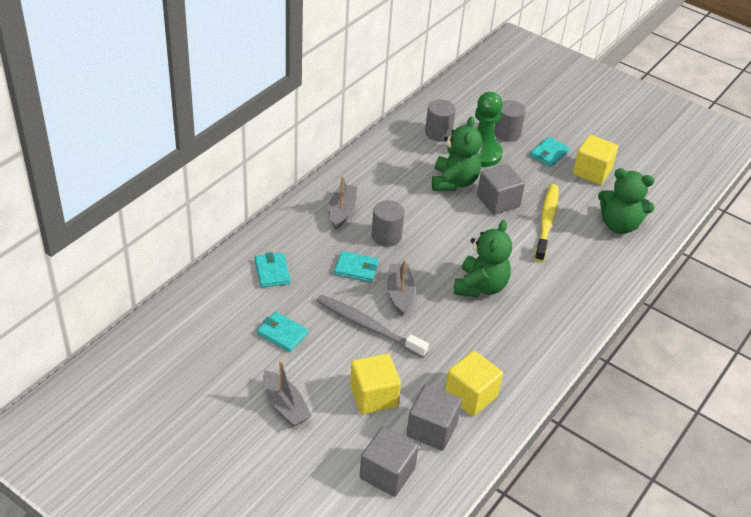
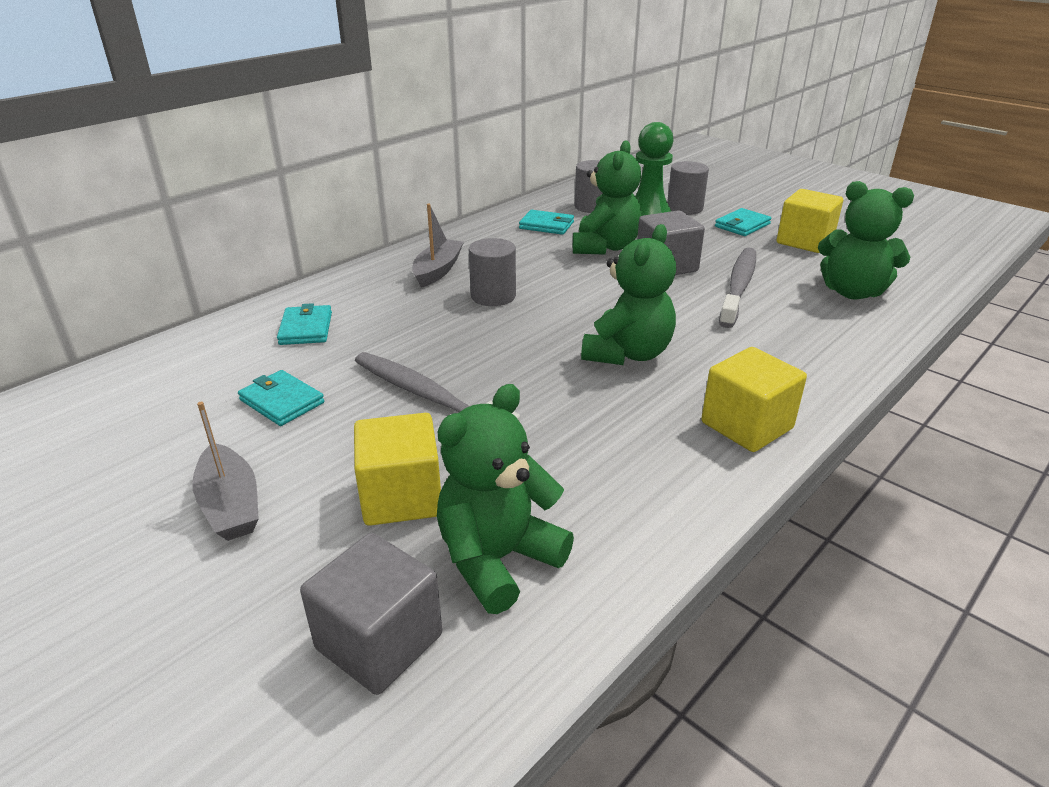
camera: 10 degrees right, 10 degrees down
(356, 268) = (435, 328): turquoise wallet -> turquoise wallet (546, 225)
(400, 294) = (494, 358): grey boat -> none
(431, 429) = (498, 559): grey cube -> green teddy bear
(470, 395) = (588, 504): yellow cube -> yellow cube (746, 425)
(546, 222) = (738, 287): yellow toothbrush -> grey toothbrush

